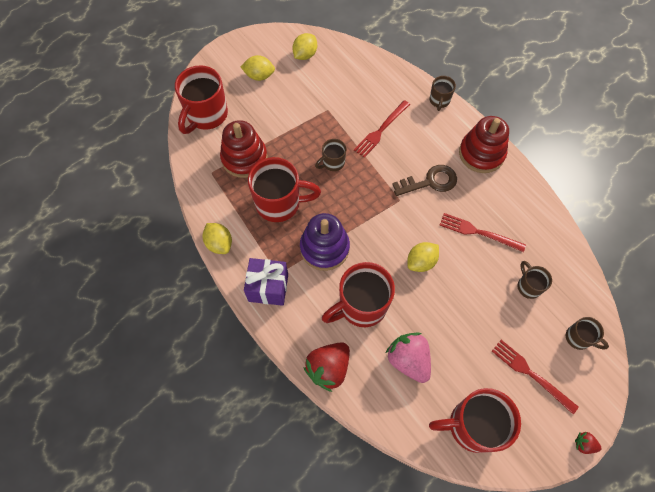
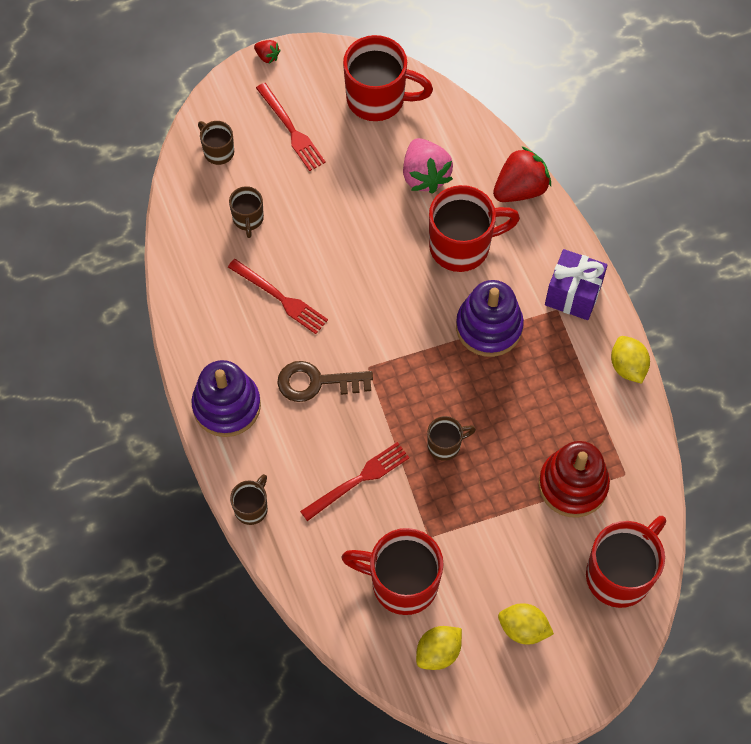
camera: 165 degrees left, 0 degrees up
(280, 203) = (535, 402): red mug -> red mug (401, 583)
(421, 262) = (369, 279): yellow lemon -> none
(481, 154) = (227, 406): red stacking toy -> purple stacking toy

